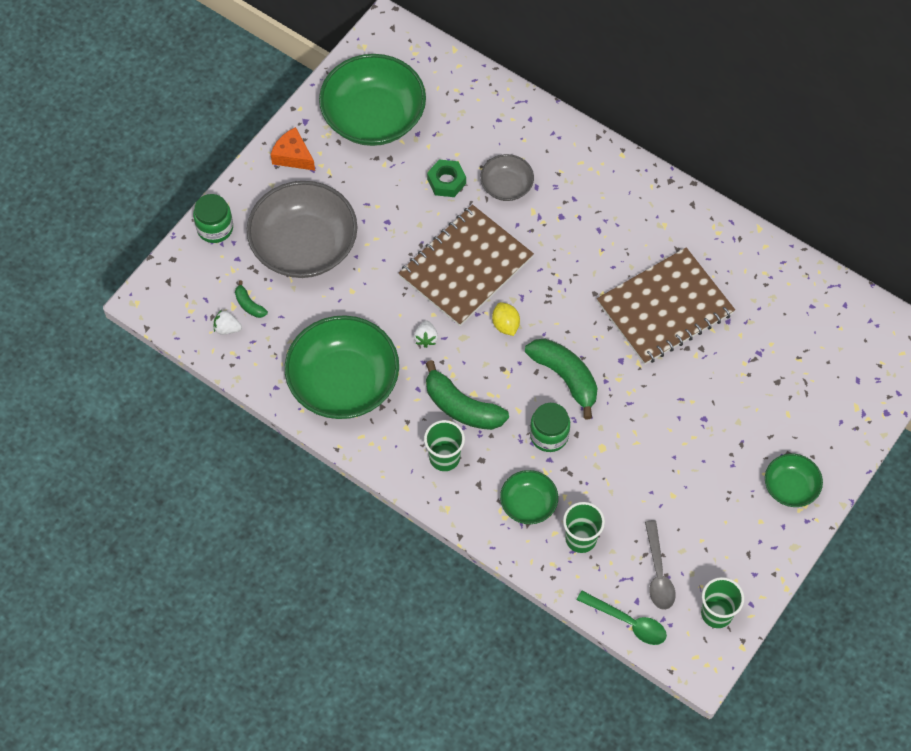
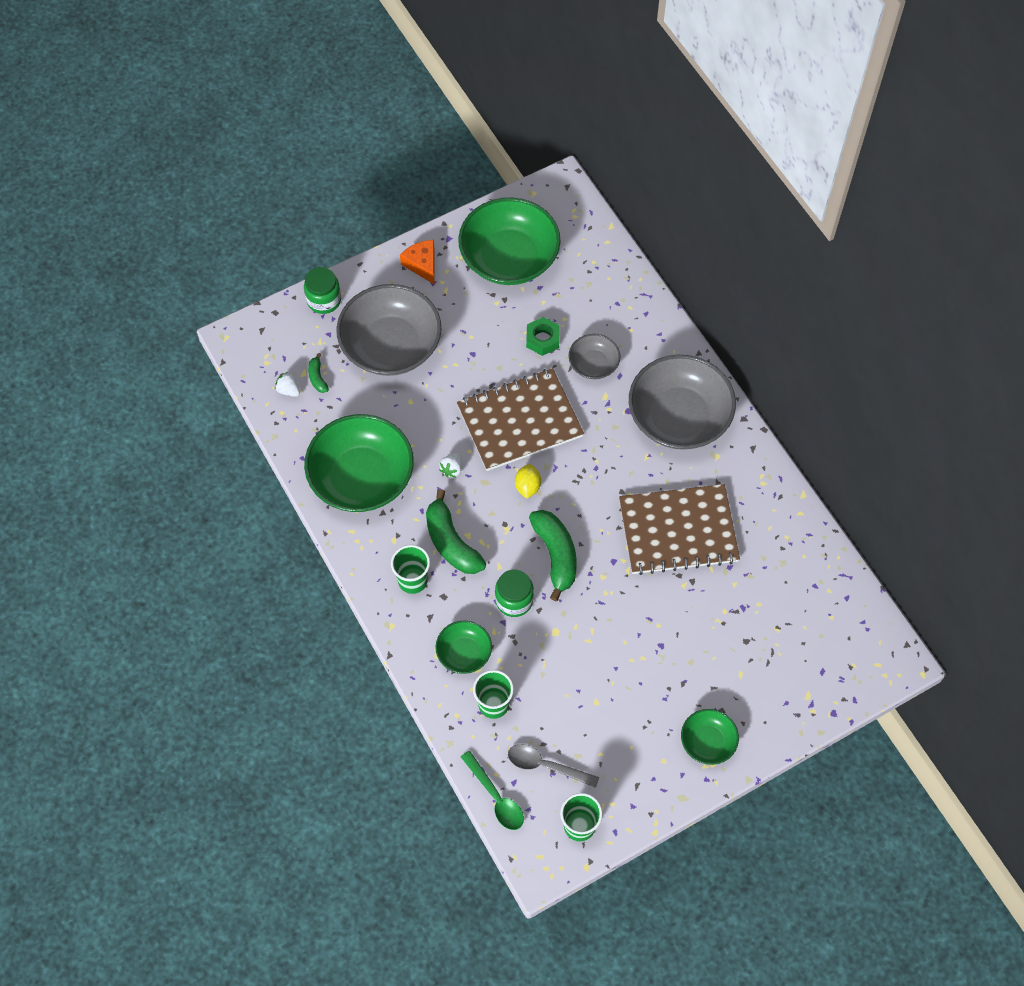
camera: 25 degrees right, 0 degrees up
(611, 203) = (679, 417): none -> grey bowl
(658, 573) = (546, 766): grey spoon -> grey spoon turned 90 degrees clockwise

